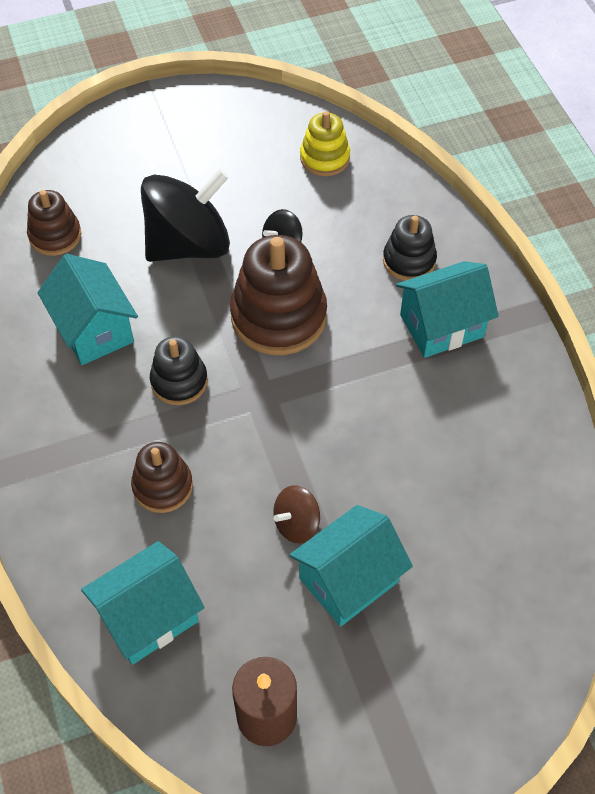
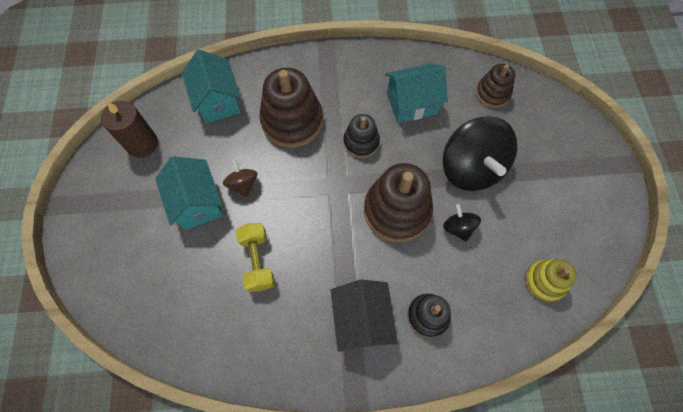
camera: 105 degrees right, 10 degrees up
(162, 486) = (292, 121): brown stacking toy -> brown stacking toy, size x1.75
(409, 466) = (258, 261): none -> yellow dumbbell
(441, 326) = (361, 320): turquoise house -> black house

